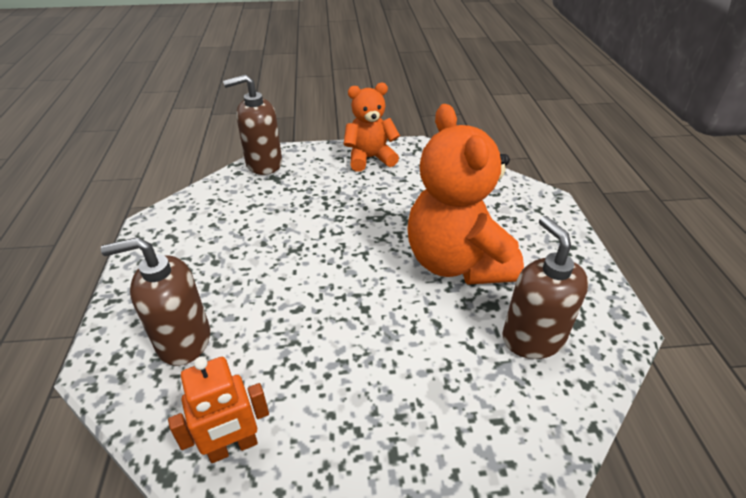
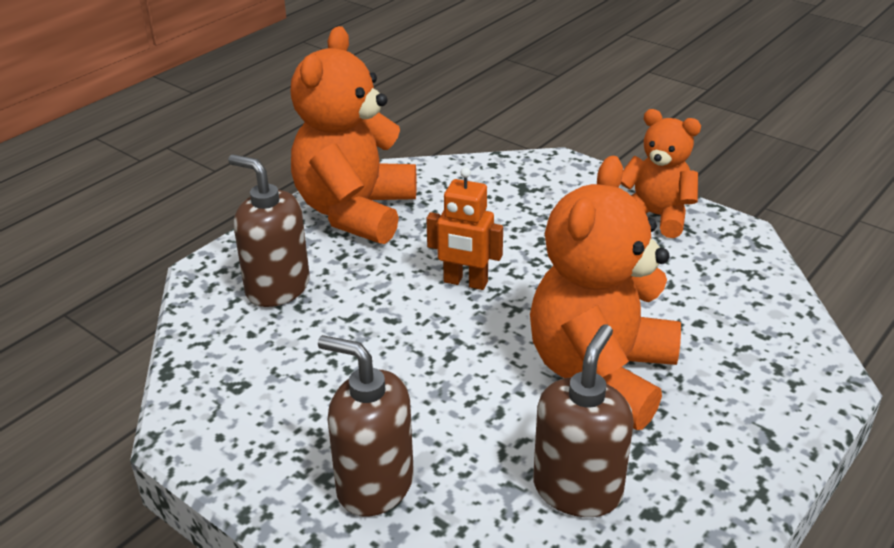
camera: 45 degrees right, 5 degrees down
(178, 250) = (355, 212): none -> orange teddy bear
(233, 447) = (224, 385): orange robot -> orange robot (465, 282)
(263, 164) = (528, 167): brown soap dispenser -> brown soap dispenser (374, 485)

